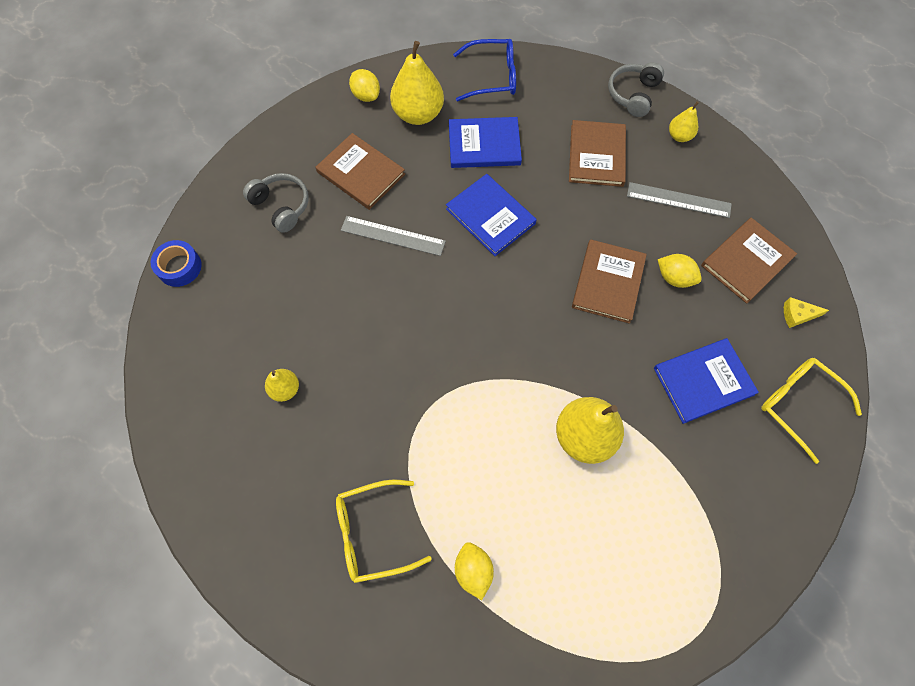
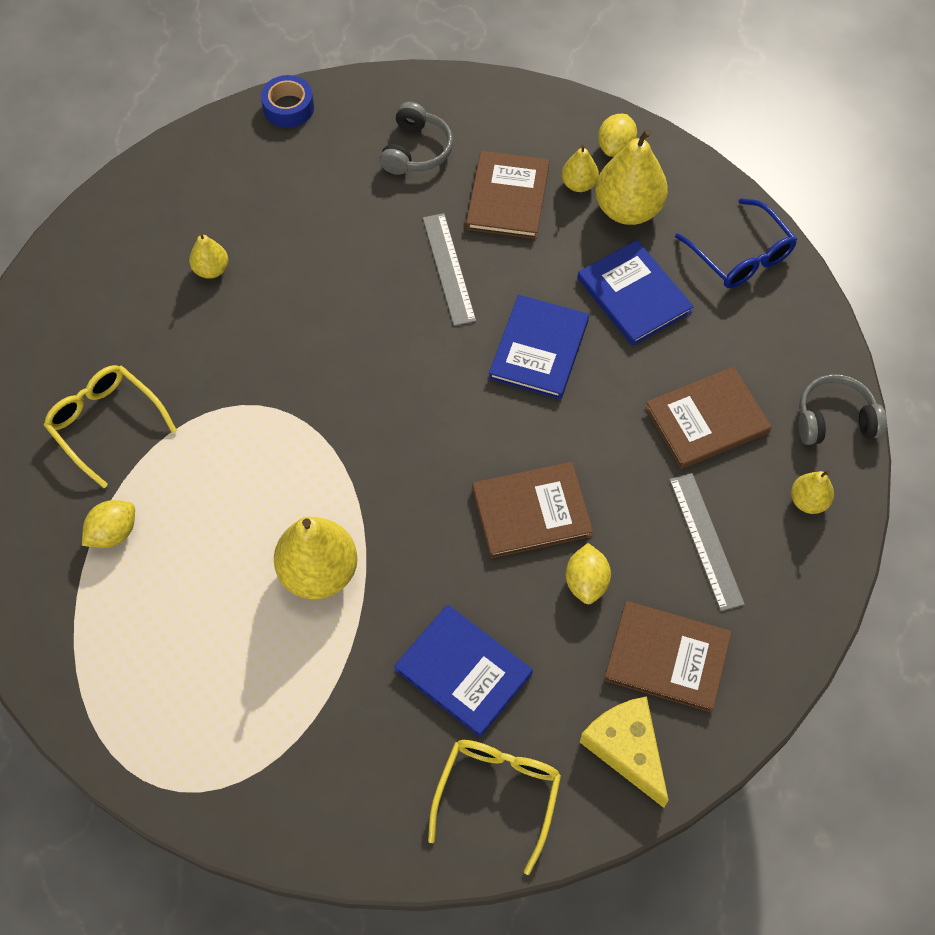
camera: 60 degrees right, 5 degrees down
(379, 129) = (578, 184): none -> yellow pear
(797, 315) = (626, 749): yellow cheese -> yellow cheese, size x1.85

